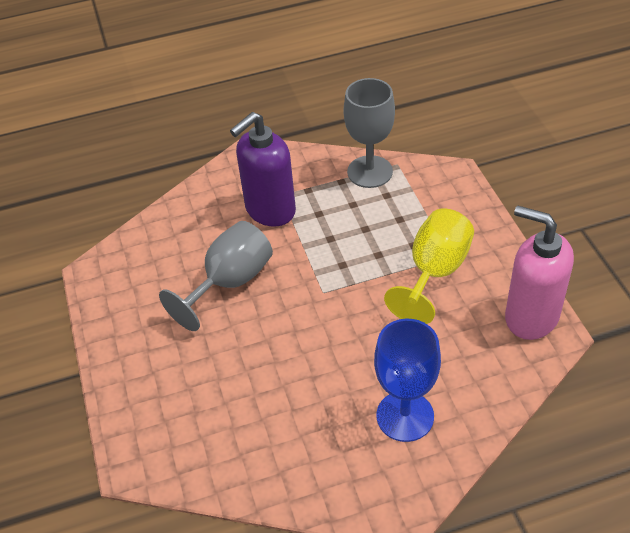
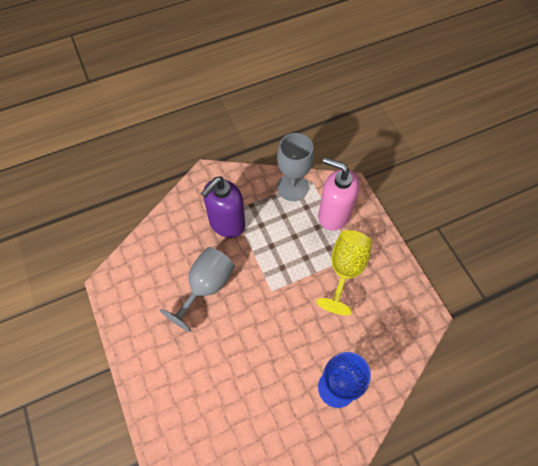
camera: 10 degrees left, 15 degrees up
(531, 317) = (411, 302): pink soap dispenser -> pink soap dispenser (333, 215)

